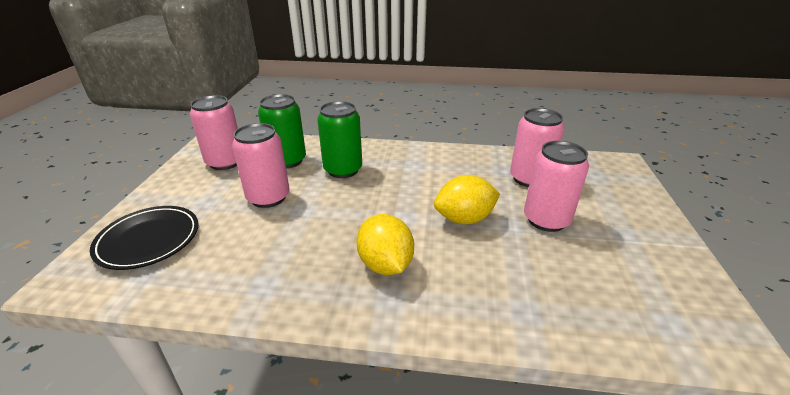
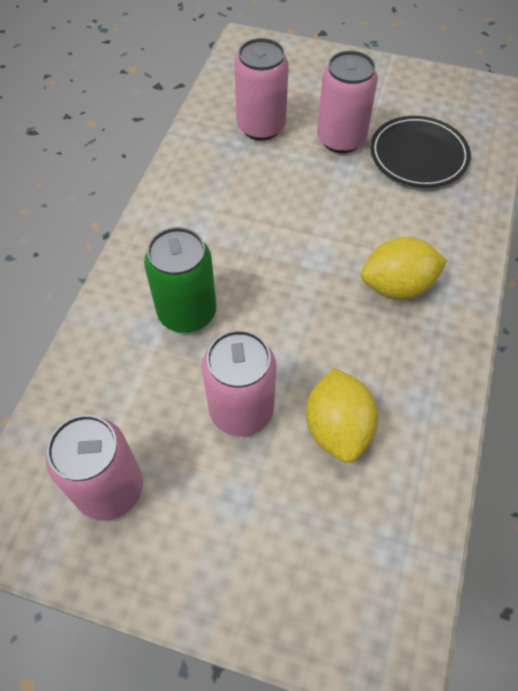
camera: 80 degrees left, 25 degrees up
(148, 240) = (320, 564): black plate -> black plate (418, 155)
(287, 161) = (135, 388): green can -> none
(464, 219) = (328, 204): yellow lemon -> yellow lemon (337, 428)

